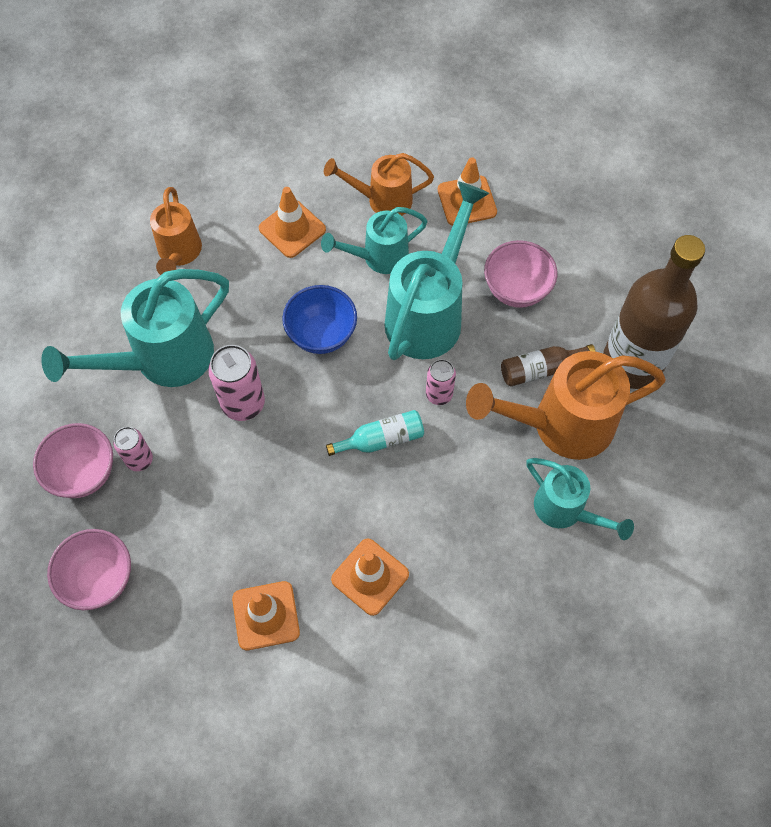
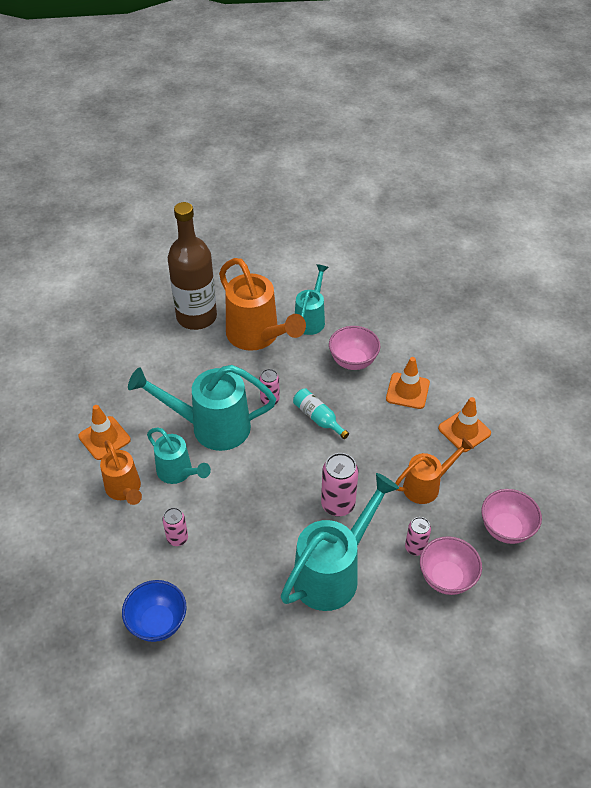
camera: 115 degrees left, 15 degrees down
(162, 359) = (333, 572): turquoise watering can -> turquoise watering can turned 75 degrees counterclockwise
(179, 253) = (236, 608): orange watering can -> orange watering can (426, 486)
(292, 229) = (177, 538): orange traffic cone -> pink can
(321, 335) = (259, 481): blue bowl -> blue bowl (158, 622)
(516, 290) = (169, 387): pink bowl -> pink bowl (353, 361)
(540, 369) = (224, 357): brown bottle -> none

